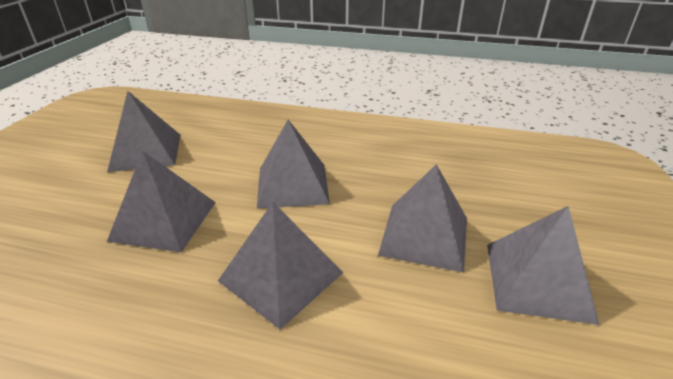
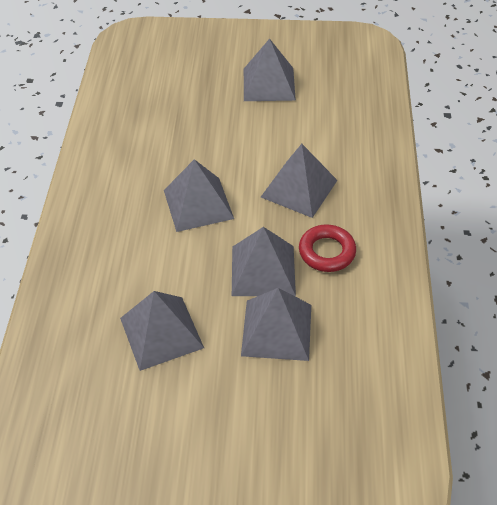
camera: 100 degrees left, 15 degrees up
(147, 284) = (327, 252): none -> red ring
(424, 235) = (242, 127): grey pyramid -> grey pyramid (276, 329)

